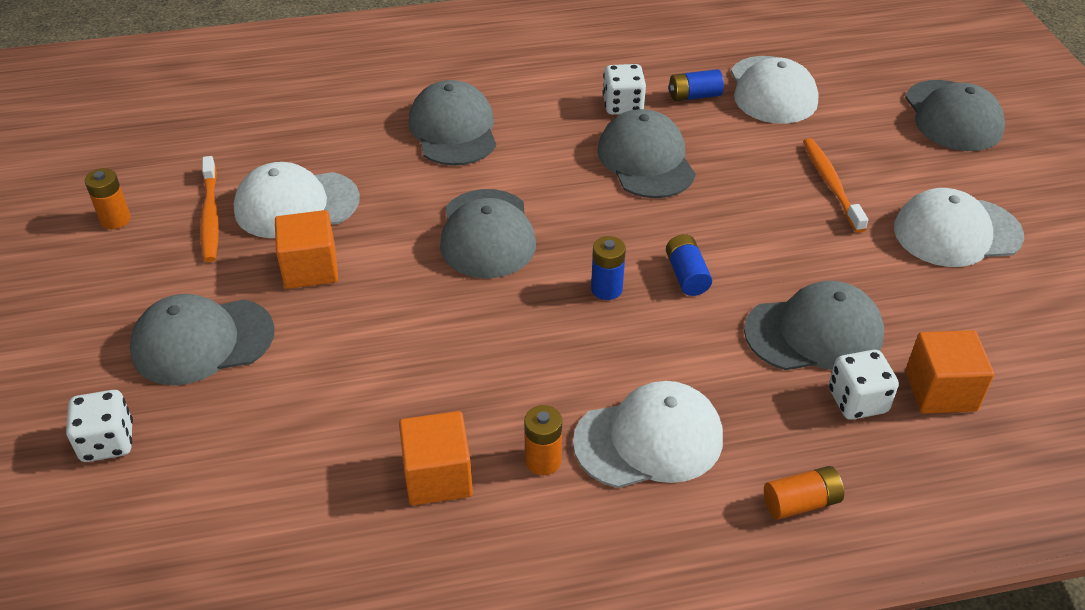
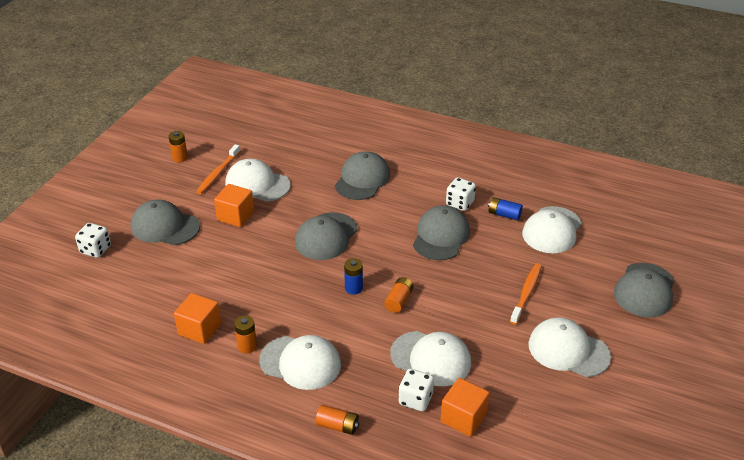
camera: 35 degrees right, 5 degrees down
(686, 275) = (398, 301): blue battery -> orange battery
(814, 333) = (431, 358): grey cap -> white cap

